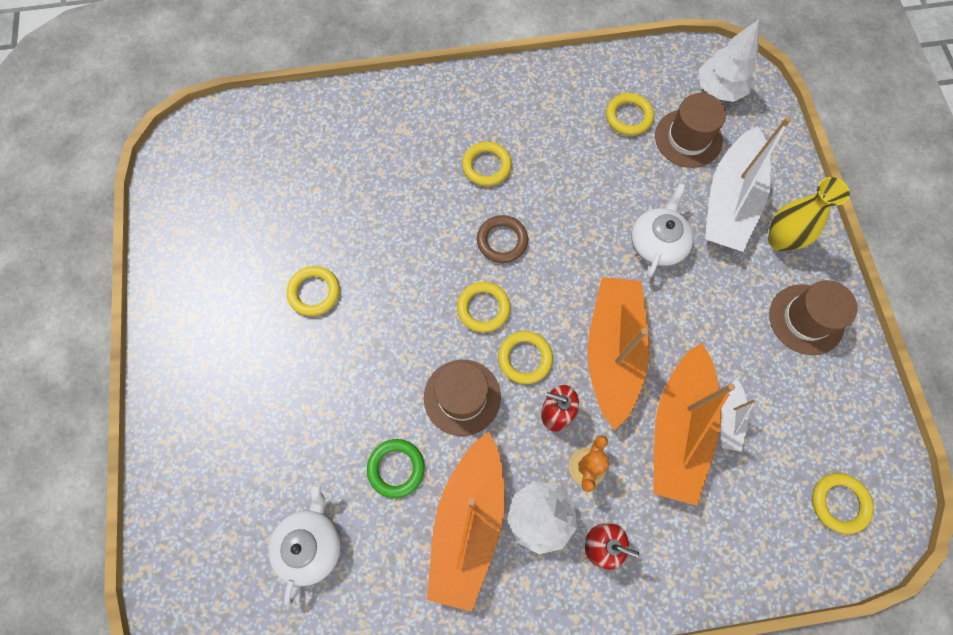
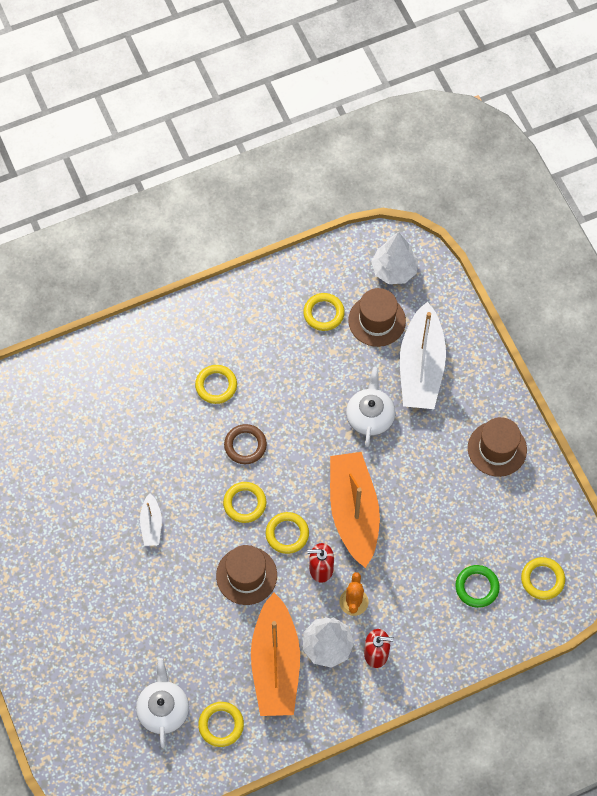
camera: 15 degrees left, 5 degrees down
(314, 292) = (106, 525): yellow ring -> yellow ring (221, 725)
(396, 468) = (211, 640): green ring -> green ring (477, 587)
(678, 429) = (416, 557): orange boat -> none
(729, 418) = (452, 539): white boat -> white boat (151, 524)
(780, 240) = (466, 390): yellow vase -> none

